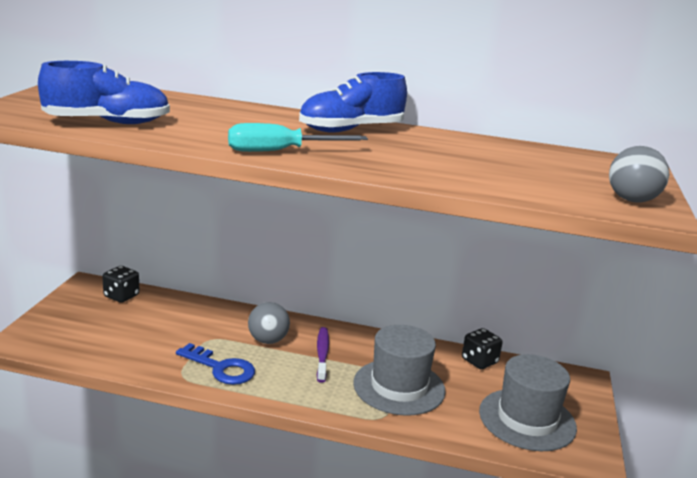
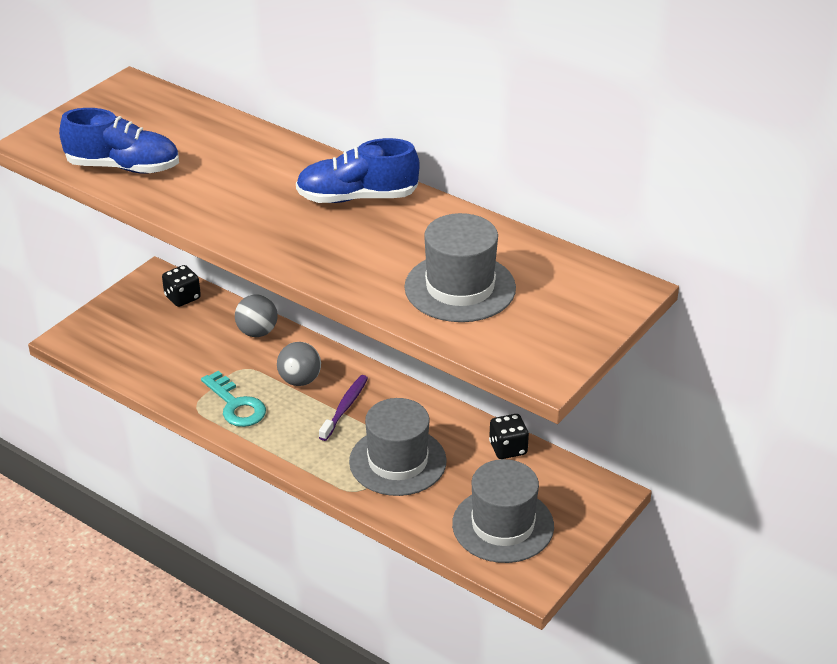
camera: 25 degrees right, 15 degrees up
(221, 368) = (236, 405): blue key -> turquoise key
(280, 151) = (254, 231): turquoise screwdriver -> none
(508, 171) = (460, 288): none -> grey hat
(632, 200) = (544, 349): grey ball -> grey ball (257, 332)

